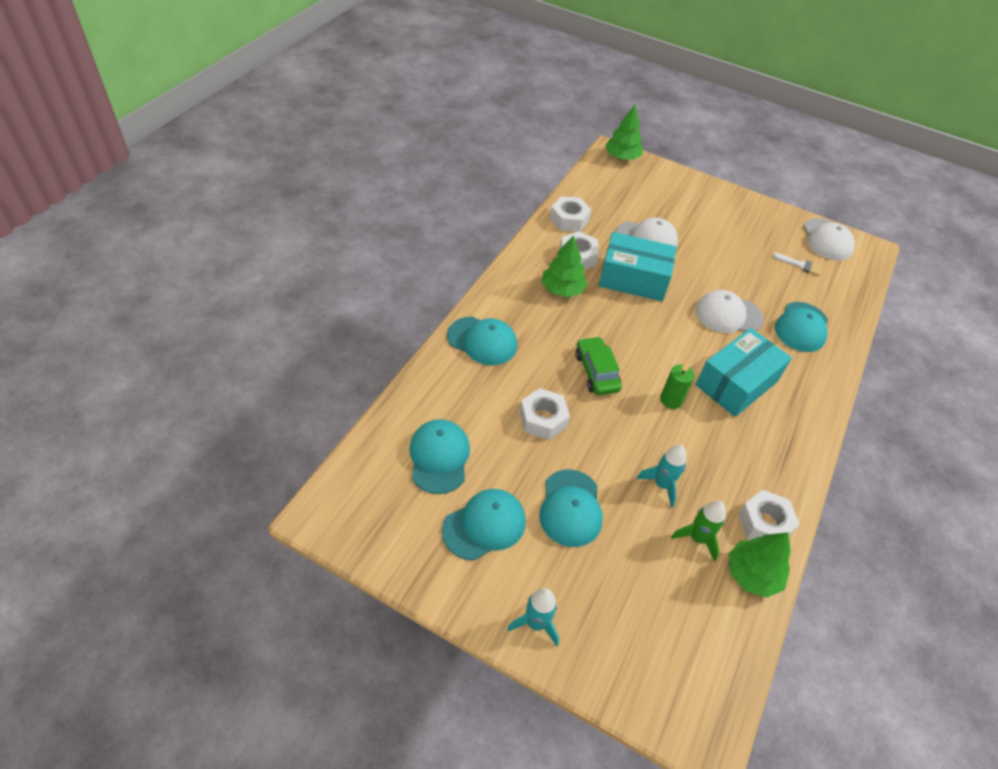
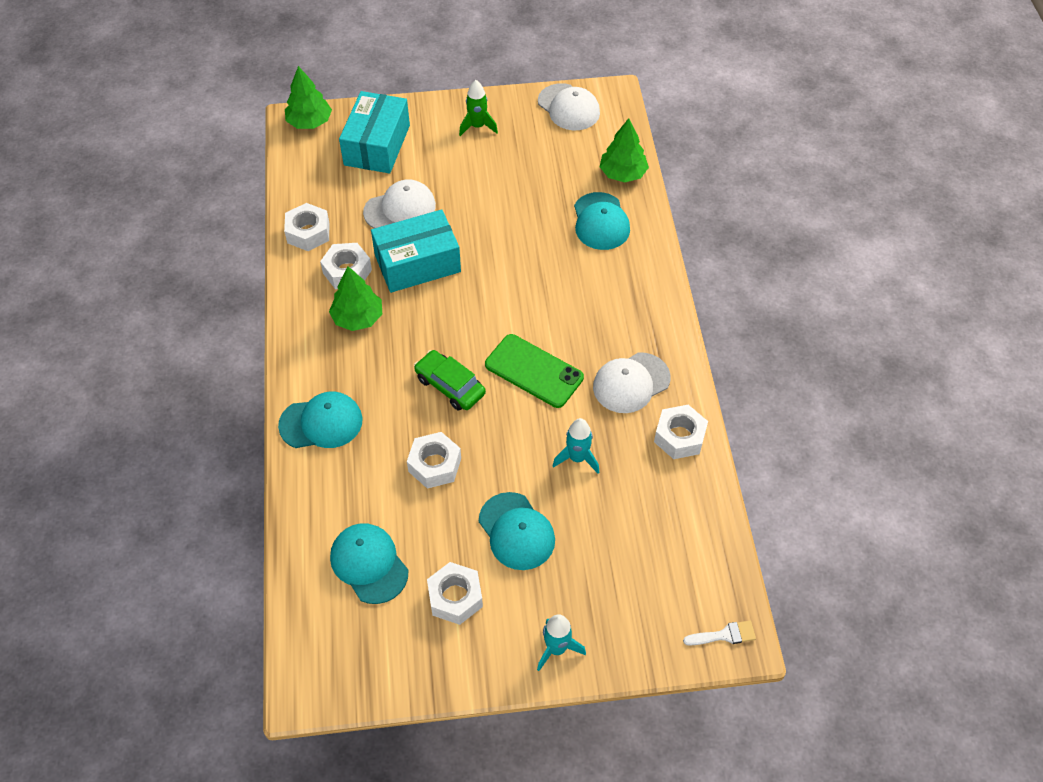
camera: 30 degrees left, 5 degrees up
(484, 525) = (455, 597): turquoise cap -> white nut
(671, 400) = (534, 371): green candle -> green phone
(697, 538) = (636, 487): green rocket -> green rocket (477, 126)
(728, 315) = (529, 249): white cap -> white cap (631, 383)
(736, 383) = (579, 317): turquoise box -> turquoise box (377, 145)
(752, 574) = (696, 488): green tree -> green tree (623, 173)
(800, 265) = (561, 152): white brush -> white brush (724, 635)

